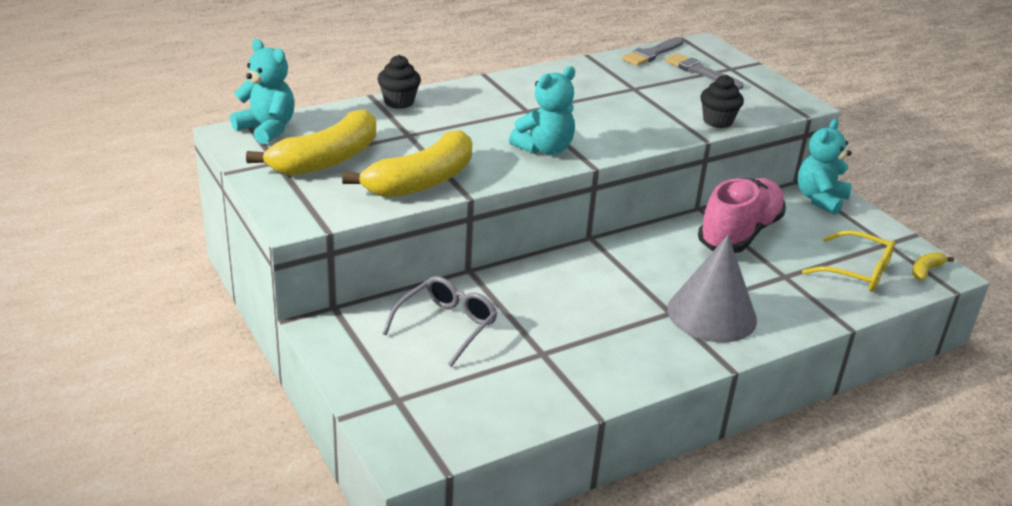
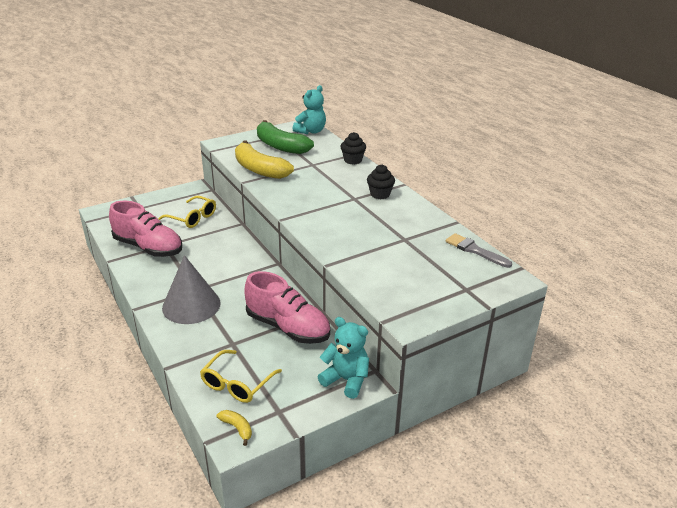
camera: 90 degrees right, 0 degrees up
(326, 159) = (280, 146): yellow banana -> green banana
(446, 326) = (192, 218): grey glasses -> yellow glasses
(544, 149) = (302, 203): turquoise teddy bear -> none
(552, 372) = (148, 247): none -> pink shoe
(700, 71) = (450, 272): grey brush -> none
(717, 121) = (359, 273): black cupcake -> black cupcake (380, 194)

